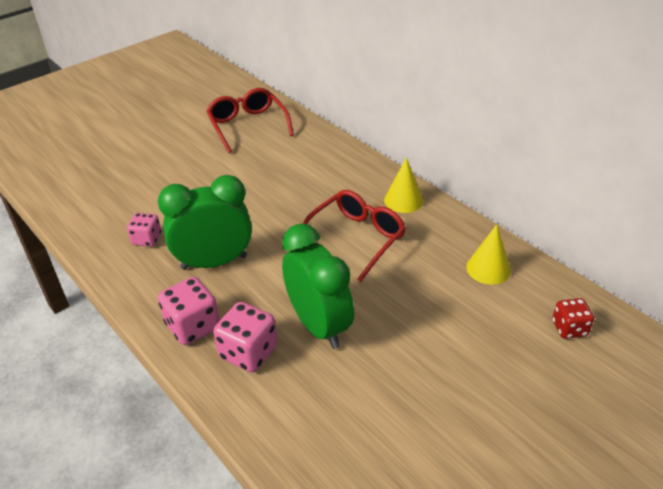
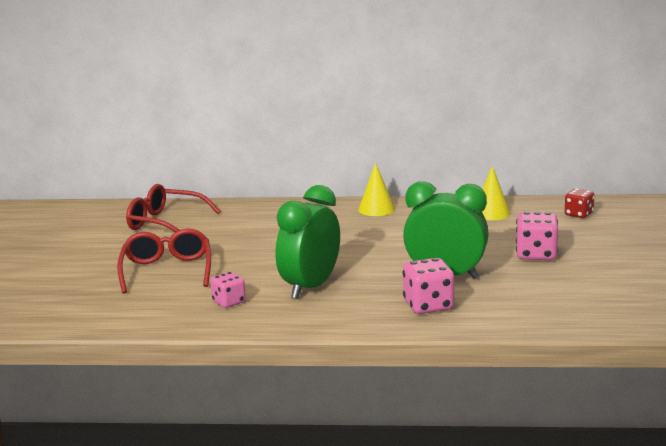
camera: 45 degrees left, 20 degrees down
(193, 326) = (366, 315): pink dice -> pink dice (536, 254)
(355, 239) = (384, 236): red glasses -> red glasses (167, 271)

